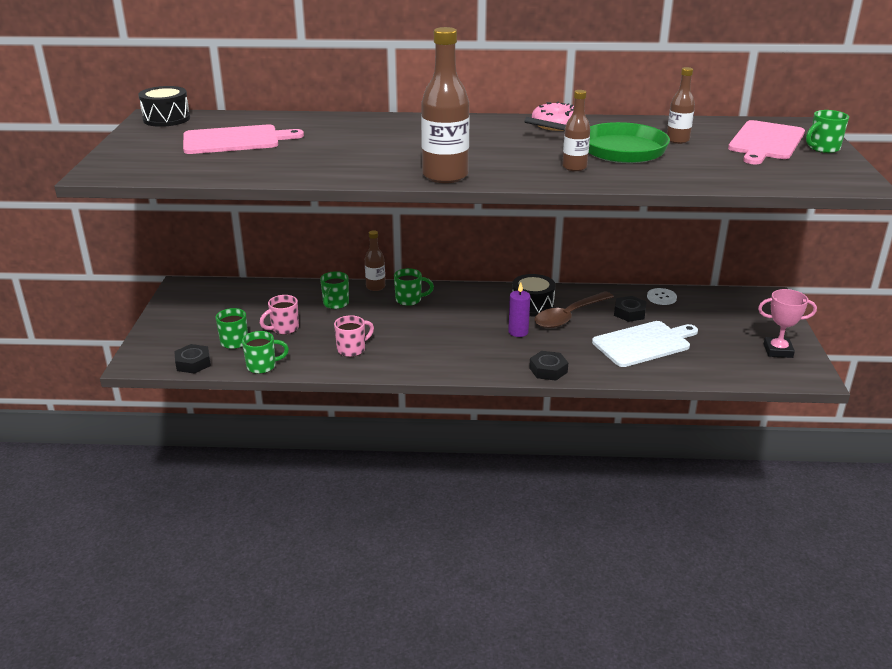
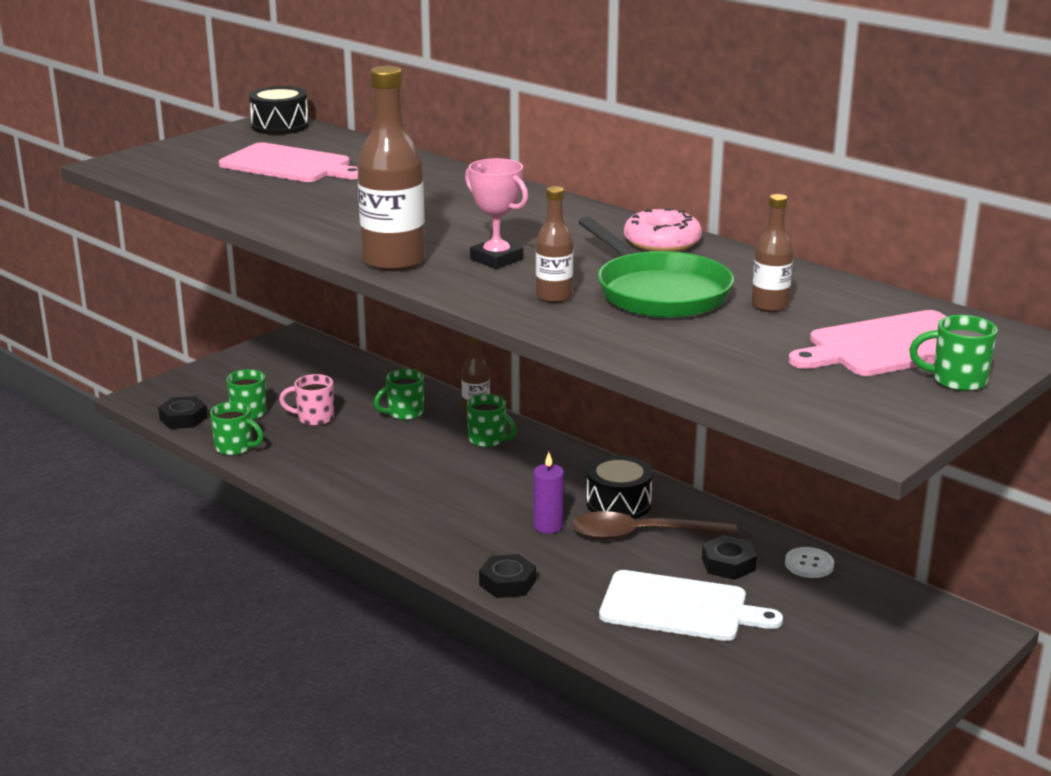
camera: 40 degrees right, 5 degrees down
(352, 349) = (342, 468): pink mug -> none
(778, 351) = (854, 702): pink trophy -> pink trophy (496, 259)

